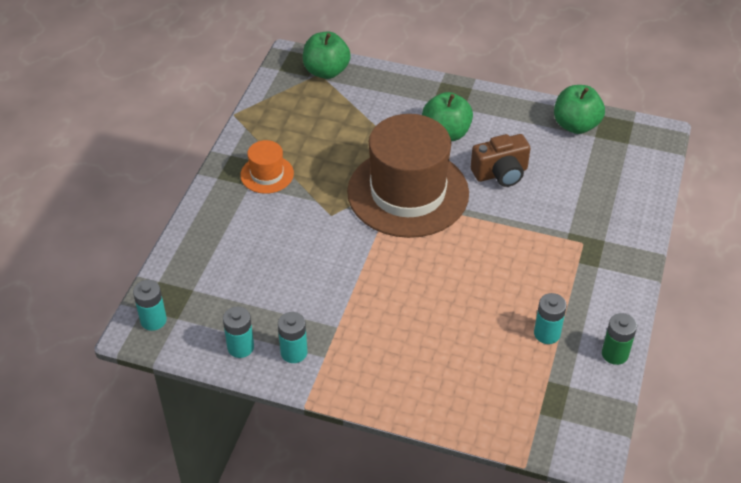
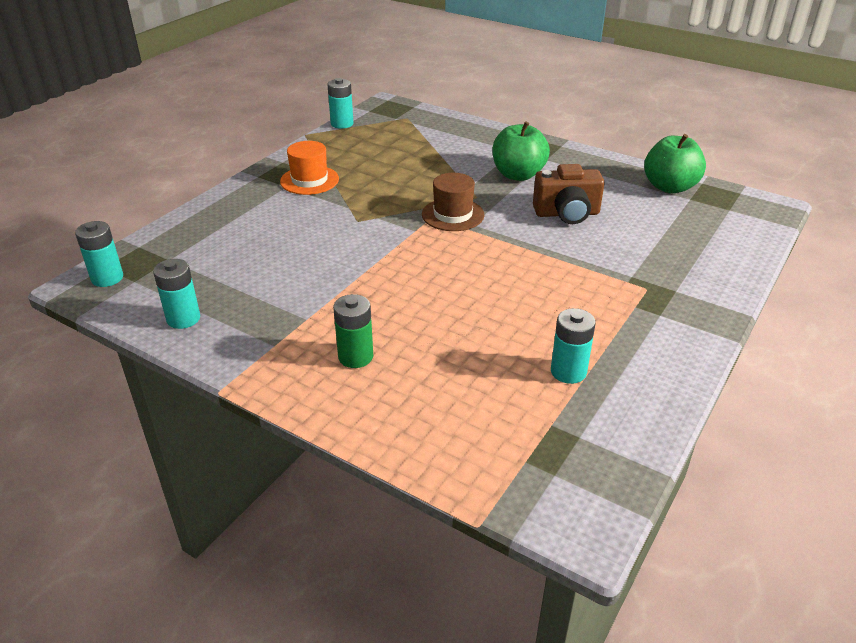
camera: 15 degrees right, 10 degrees down
(294, 352) = (240, 334): turquoise battery -> turquoise battery (342, 124)
(326, 71) = (415, 117): green apple -> none
(408, 192) = (453, 215): brown hat -> brown hat, size x0.44
(615, 354) = (657, 411): green battery -> green battery (355, 357)

